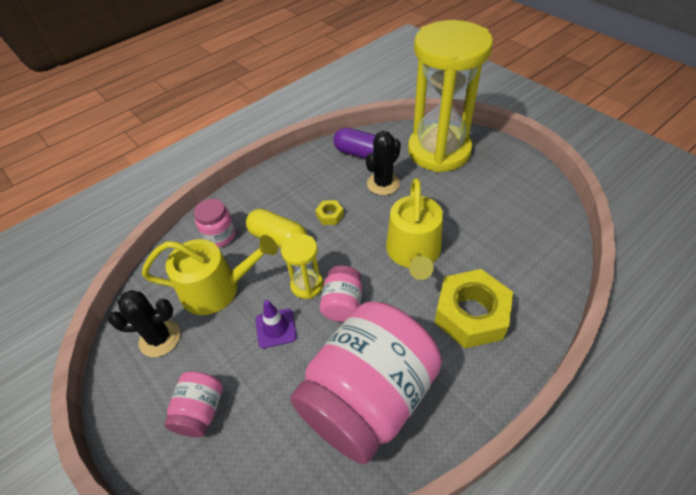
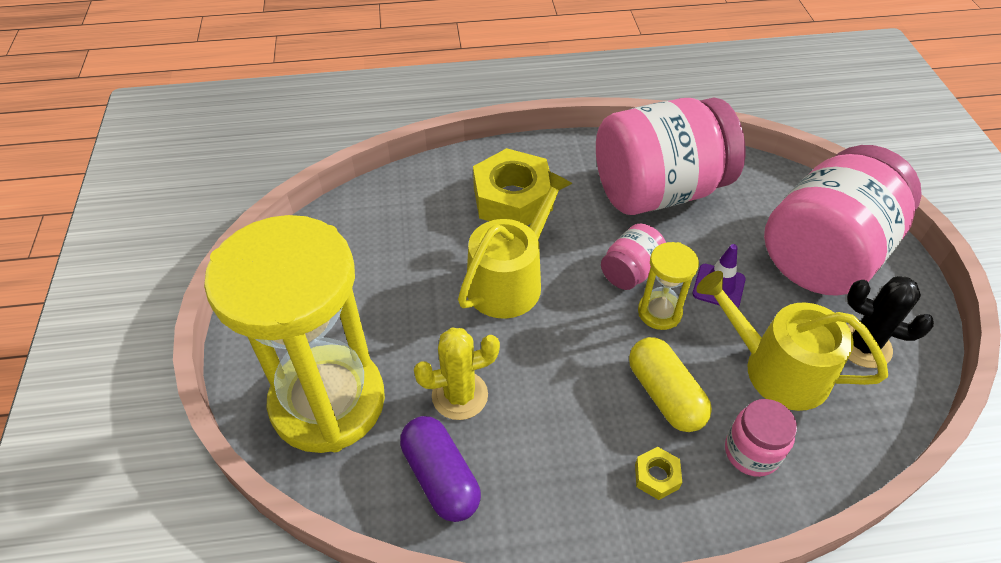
camera: 150 degrees left, 0 degrees up
(200, 411) = (824, 254): pink jar -> pink jar, size x2.27
(330, 215) = (572, 389): yellow nut -> yellow nut (656, 476)
(383, 184) = (460, 395): black cactus -> yellow cactus

